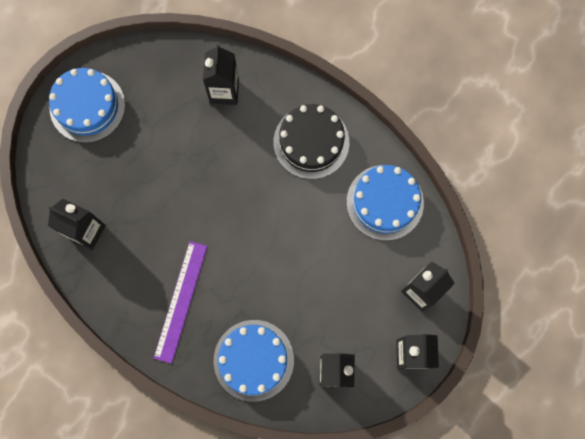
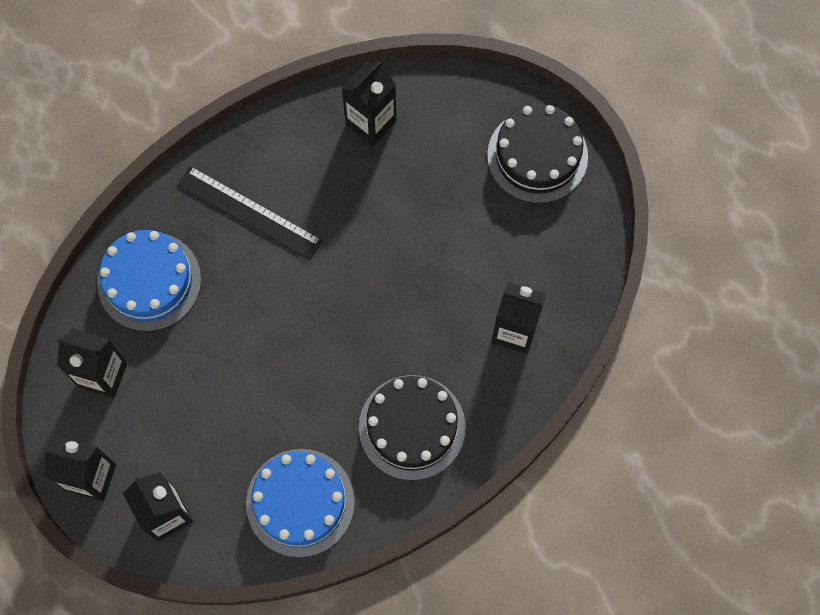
camera: 105 degrees right, 5 degrees down
(87, 106) = (537, 156): blue cake -> black cake
(181, 301) = (249, 213): purple ruler -> black ruler

